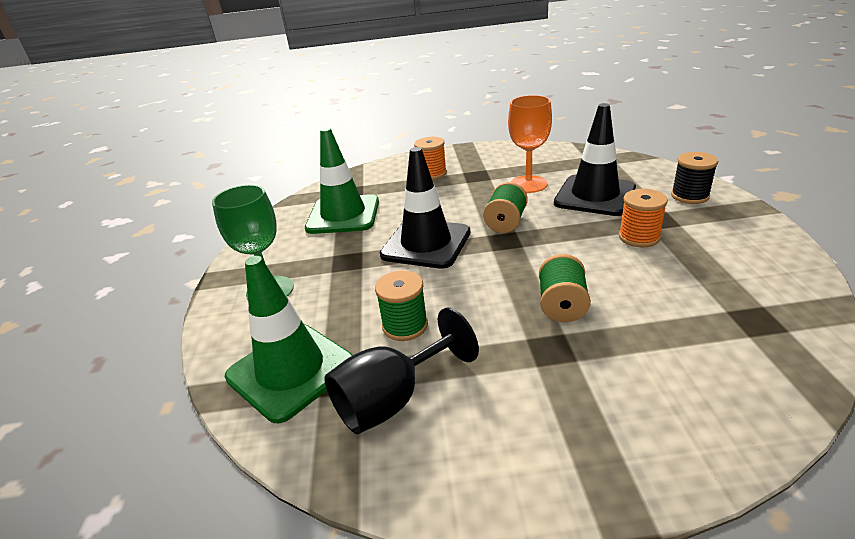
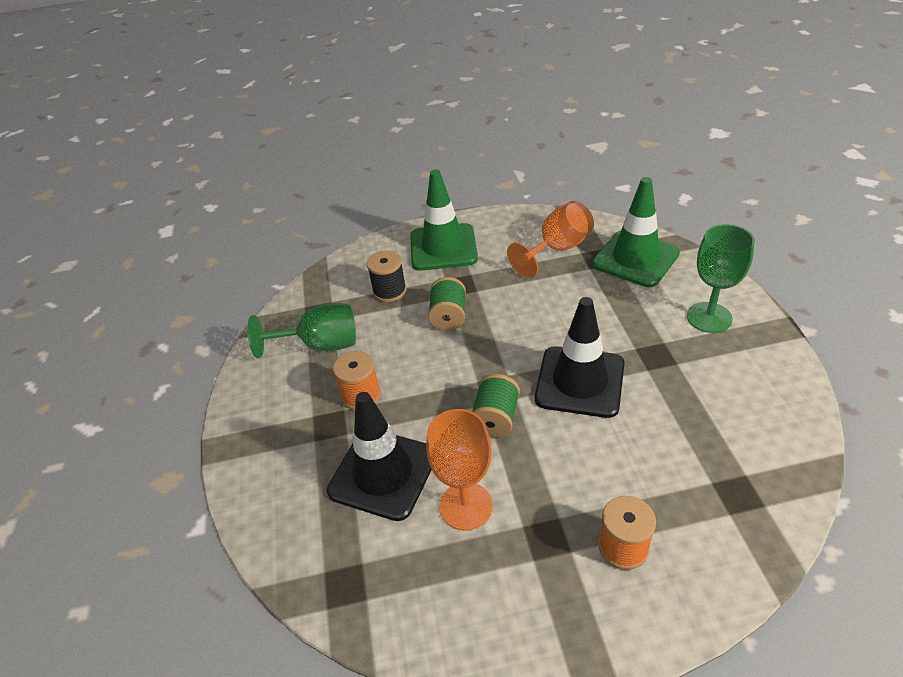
camera: 175 degrees right, 10 degrees up
(343, 215) = (711, 433): green traffic cone -> green traffic cone (443, 247)
(393, 399) = (557, 249): black goblet -> orange goblet
(405, 326) = (568, 293): green spool -> none
(689, 196) = (273, 471): black spool -> black spool (389, 291)
(720, 281) = (320, 345): none -> green goblet

